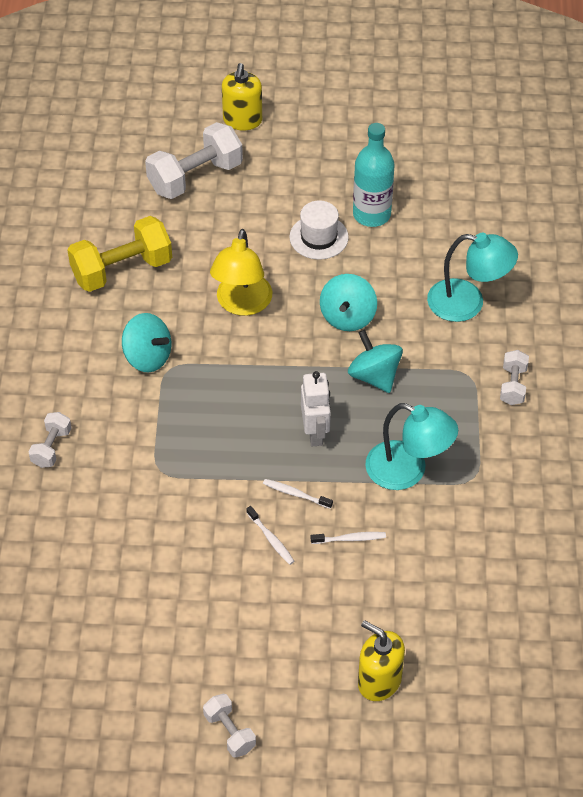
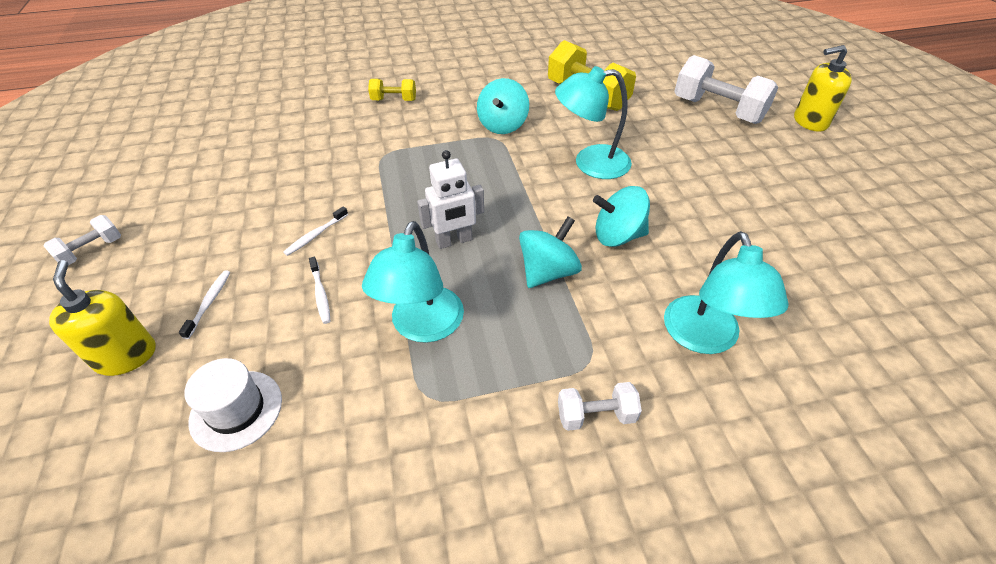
camera: 75 degrees right, 5 degrees down
(51, 447) = (394, 100): white dumbbell -> yellow dumbbell
(242, 304) = (590, 163): yellow lamp -> turquoise lamp
(295, 494) = (373, 241): white toothbrush -> white toothbrush (209, 303)
(318, 237) = (709, 195): white hat -> white hat (236, 410)
(371, 214) = (772, 227): turquoise bottle -> none
(379, 681) = (126, 356): yellow soap dispenser -> yellow soap dispenser turned 45 degrees counterclockwise

